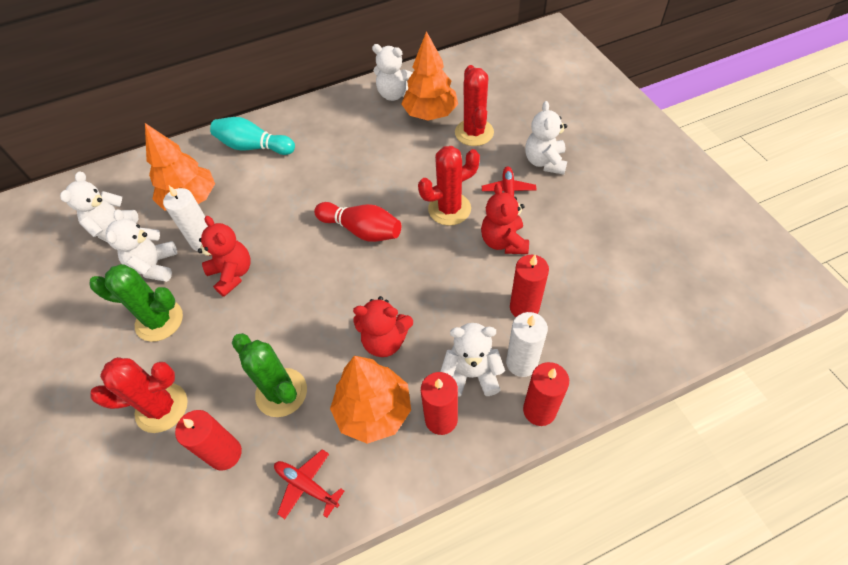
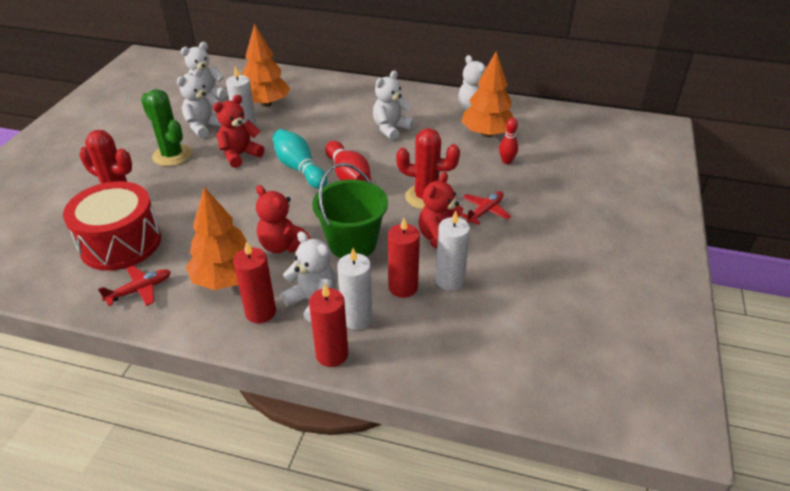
camera: 35 degrees right, 15 degrees down
(225, 454) = (120, 243): red candle -> red drum
(232, 274) = (240, 155): red teddy bear -> red teddy bear turned 135 degrees counterclockwise
(254, 147) = (339, 94): turquoise bowling pin -> turquoise bowling pin (299, 168)
(281, 392) = (188, 233): green cactus -> none
(307, 486) = (139, 290): red plane -> red plane turned 75 degrees clockwise
(440, 295) = (352, 243): none -> green bucket
(474, 132) = (506, 161): red cactus -> red bowling pin
(545, 162) = (541, 208): white teddy bear -> white teddy bear (391, 129)
(550, 275) = (450, 280): none -> white candle

